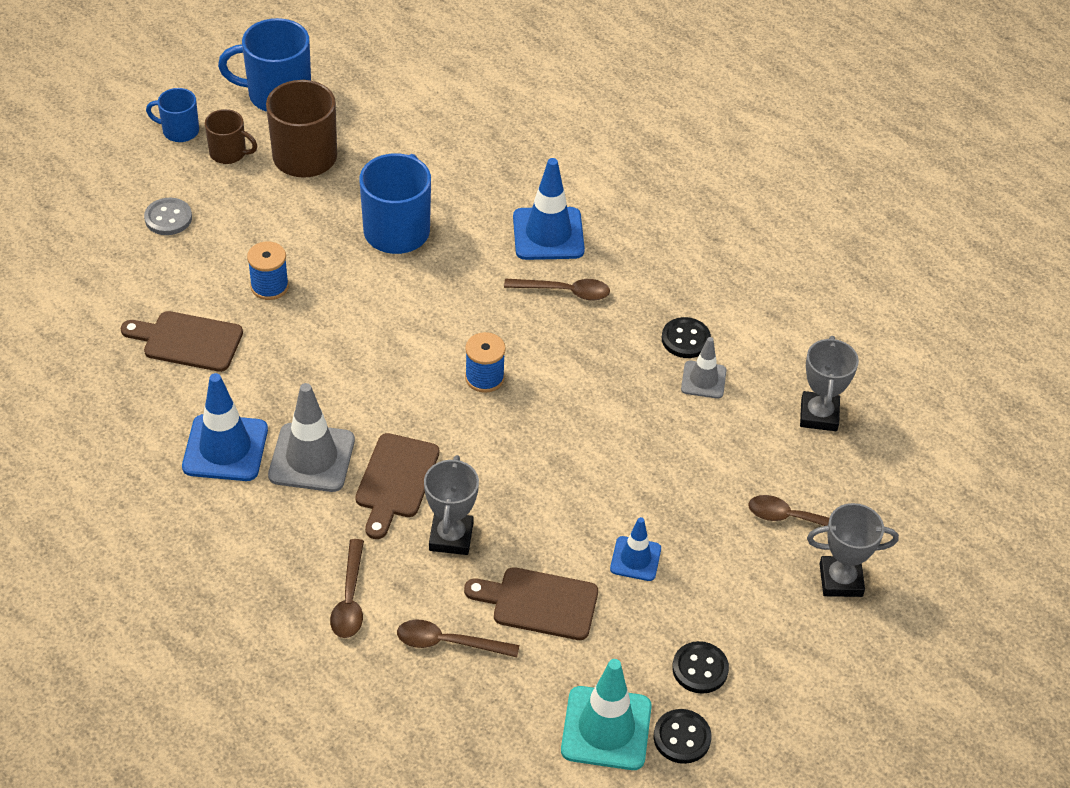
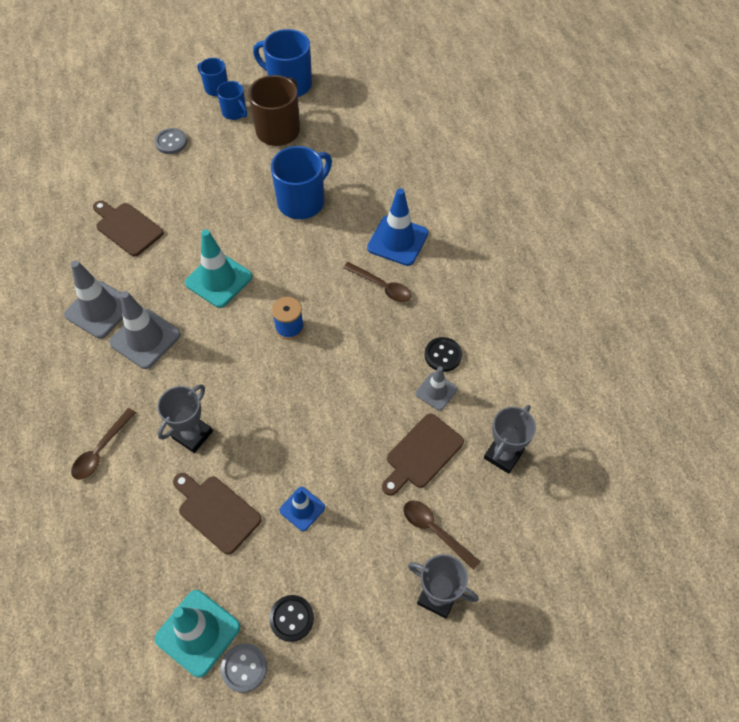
camera: 30 degrees right, 10 degrees up
(225, 448) = (99, 309): blue traffic cone -> grey traffic cone
(229, 153) = (234, 112): brown mug -> blue mug
(269, 286) = (199, 210): blue spool -> none
(356, 358) = (218, 280): none -> turquoise traffic cone
(395, 481) = (185, 378): brown cutting board -> brown cutting board (422, 454)
(448, 642) = (139, 513): brown spoon -> none
(682, 737) = (244, 668): black button -> grey button

